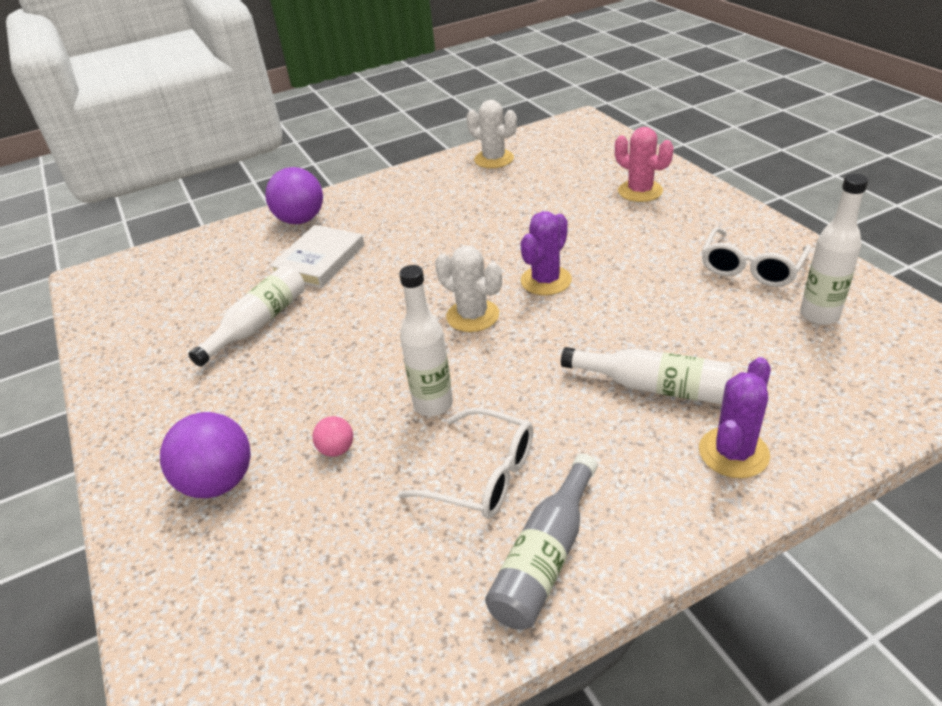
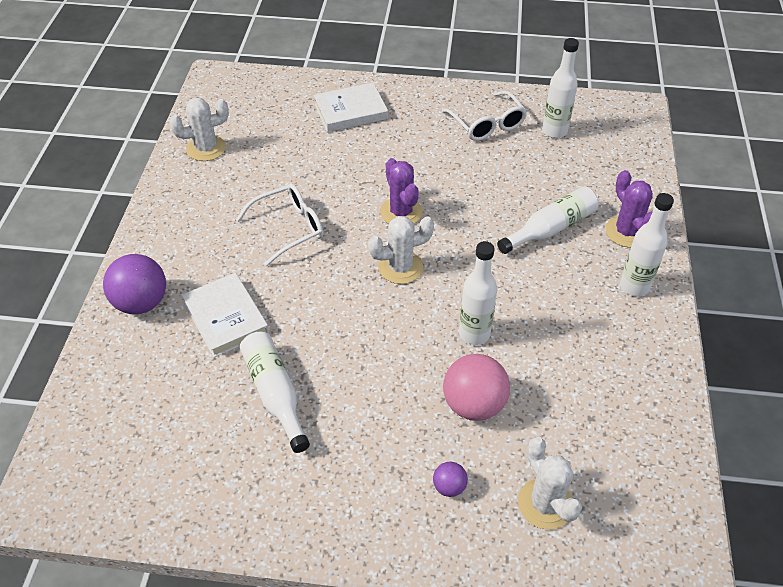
camera: 60 degrees left, 10 degrees up
(219, 482) = (449, 487): purple ball -> purple ball, size x0.49
(238, 571) = (545, 504): none -> white cactus
(337, 449) = (474, 404): pink ball -> pink ball, size x2.04
(481, 475) = (558, 343): white glasses -> white glasses (288, 228)
(545, 557) = (641, 348): grey bottle -> none
(640, 191) = (351, 111): pink cactus -> white book
(645, 503) = (634, 286): none -> white bottle

